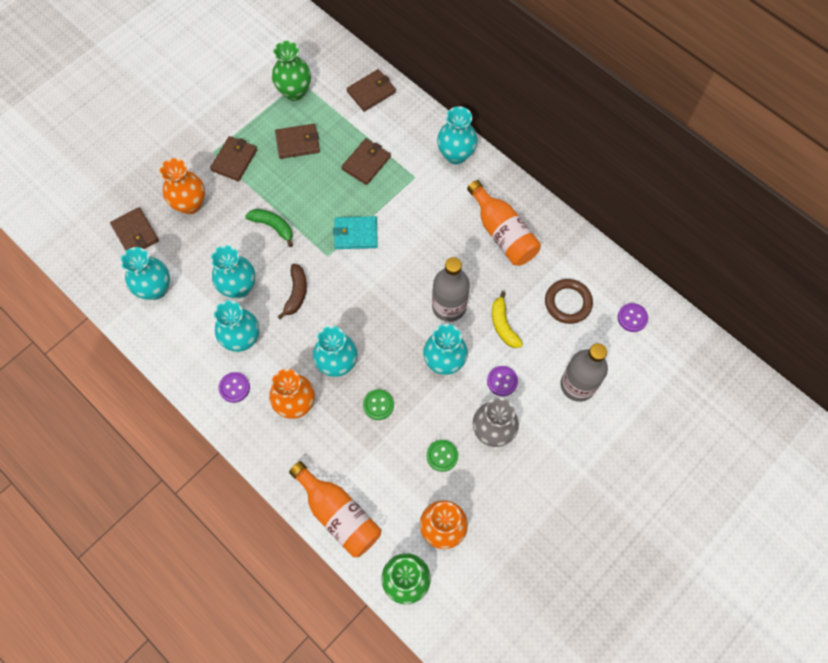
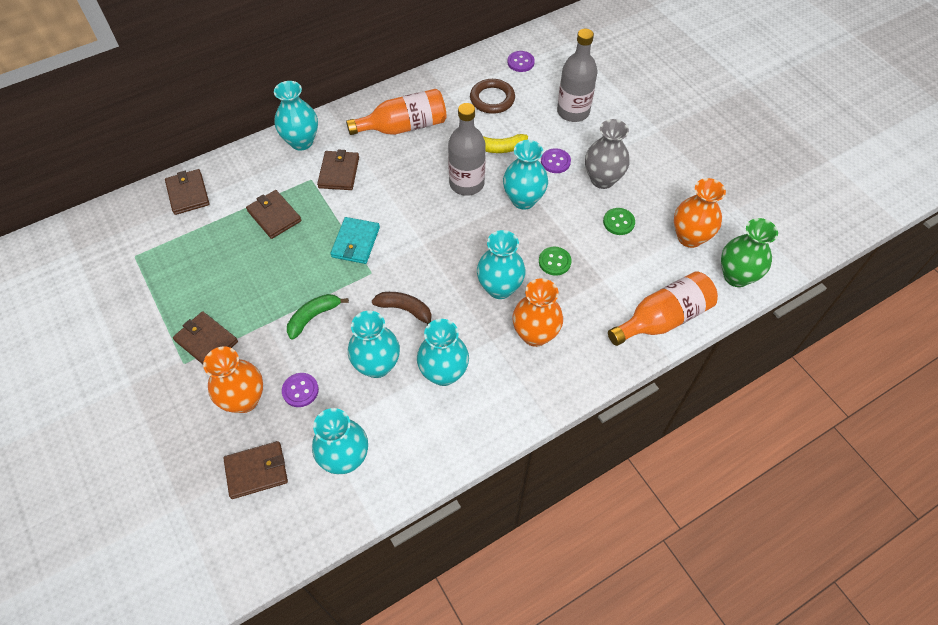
camera: 75 degrees left, 10 degrees down
(234, 387) = (500, 391): purple button -> purple button (300, 390)
(294, 92) = (146, 263): green vase -> none
(298, 143) = (216, 273): brown wallet -> brown wallet (339, 172)

